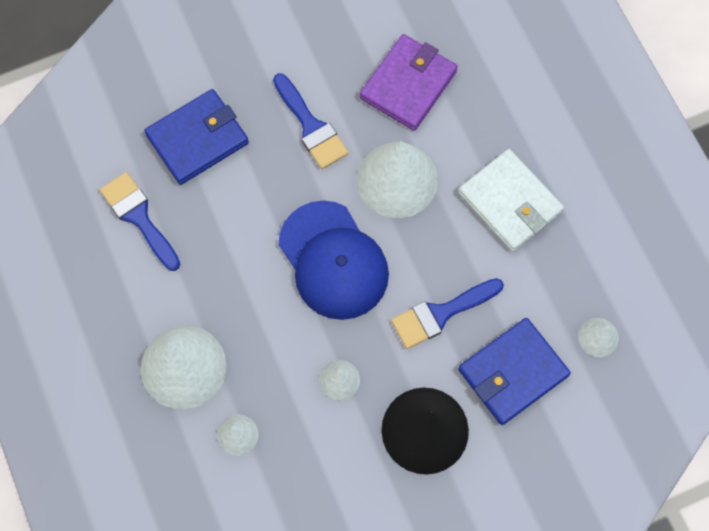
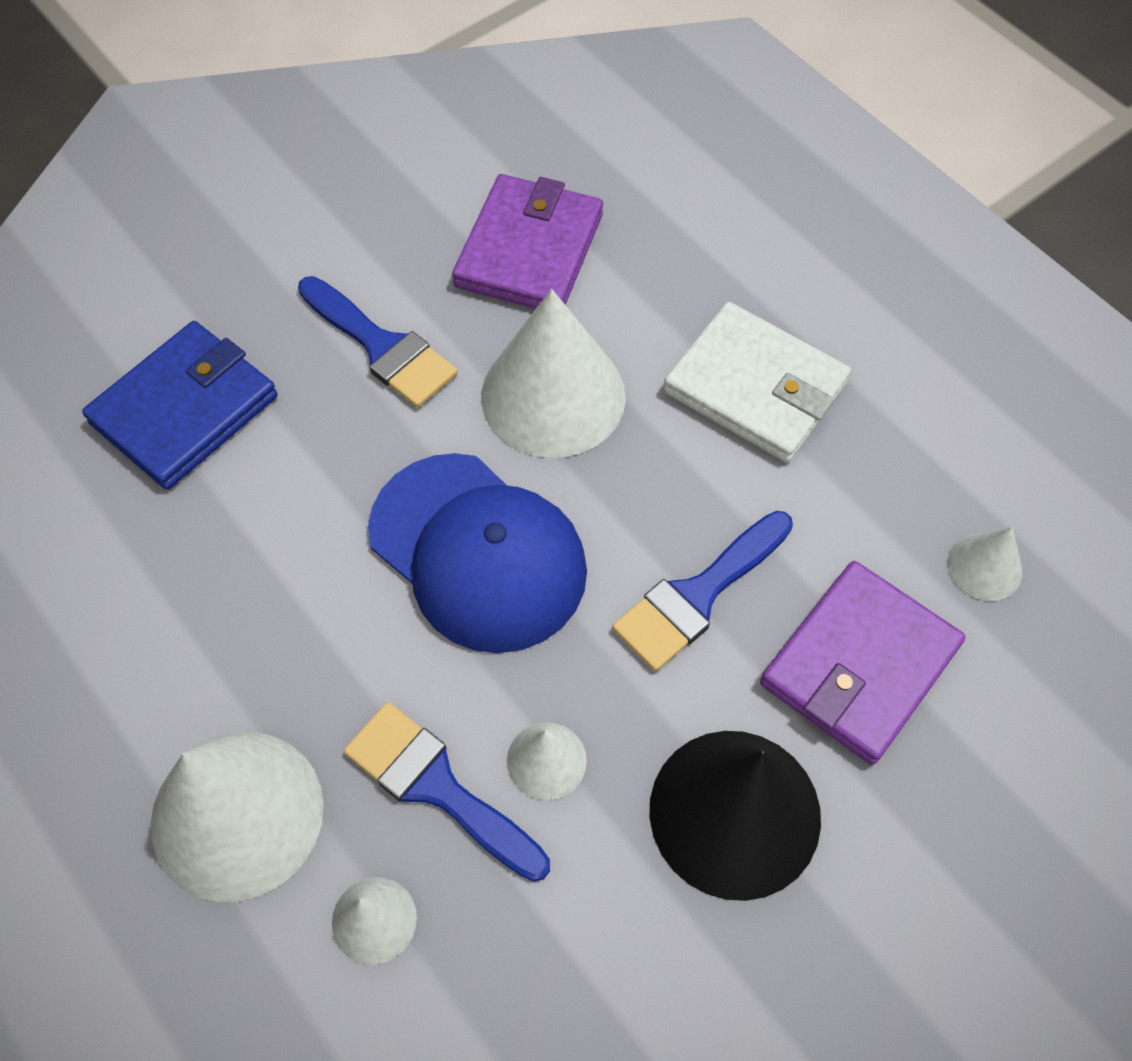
camera: 15 degrees left, 10 degrees down
(139, 217) = (100, 562): blue brush -> blue brush (437, 786)
(513, 372) = (859, 665): blue wallet -> purple wallet

